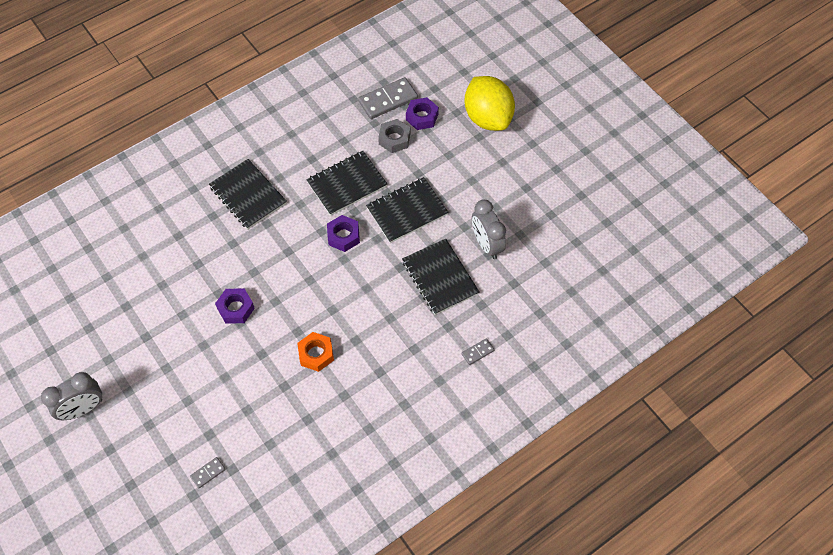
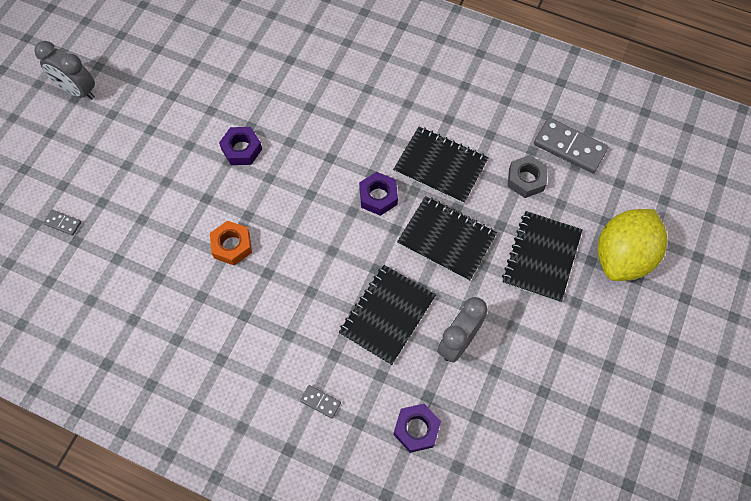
camera: 60 degrees right, 5 degrees up
(248, 195) = (370, 89): black notebook -> black notebook (541, 257)
(422, 117) = (573, 190): purple nut -> purple nut (416, 429)

